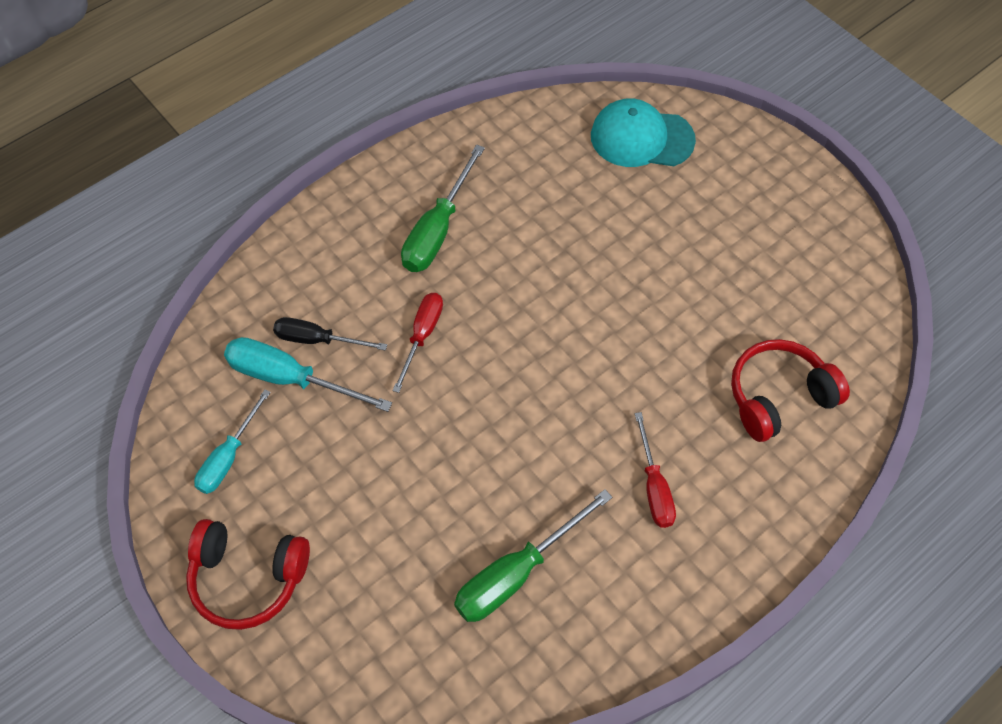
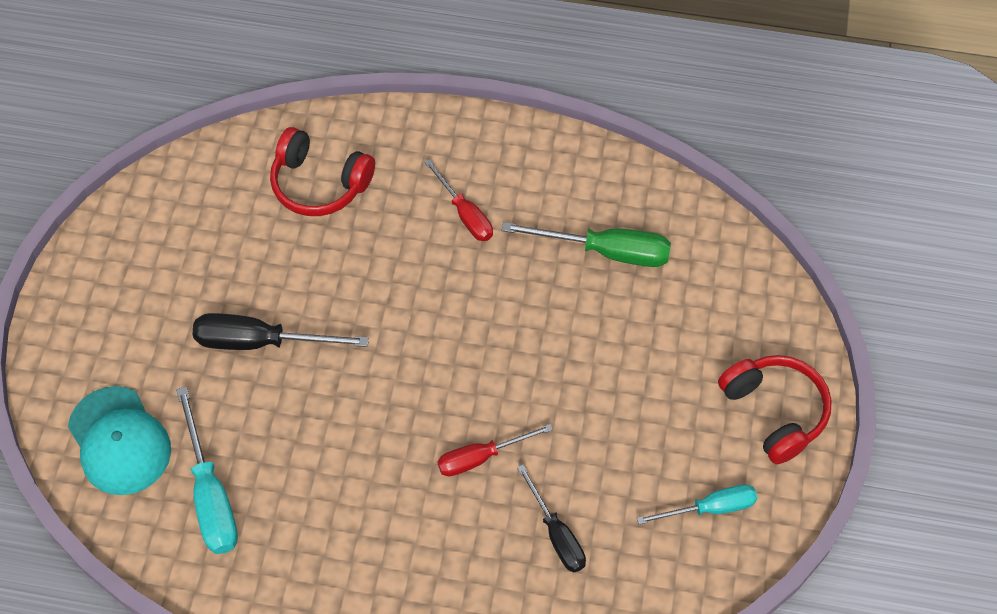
camera: 130 degrees left, 0 degrees up
(290, 378) = (608, 523): turquoise screwdriver -> turquoise screwdriver (210, 494)
(437, 230) = (365, 531): green screwdriver -> none
(651, 262) = (261, 342): none -> black screwdriver
(654, 487) = (465, 214): red screwdriver -> red screwdriver turned 105 degrees clockwise

